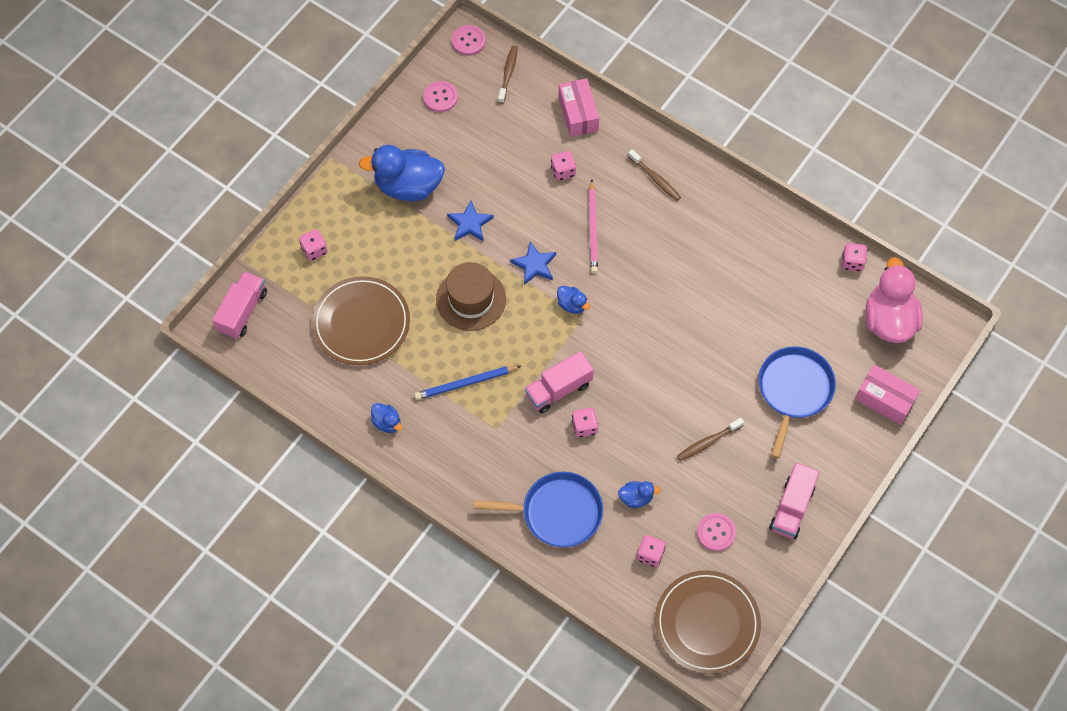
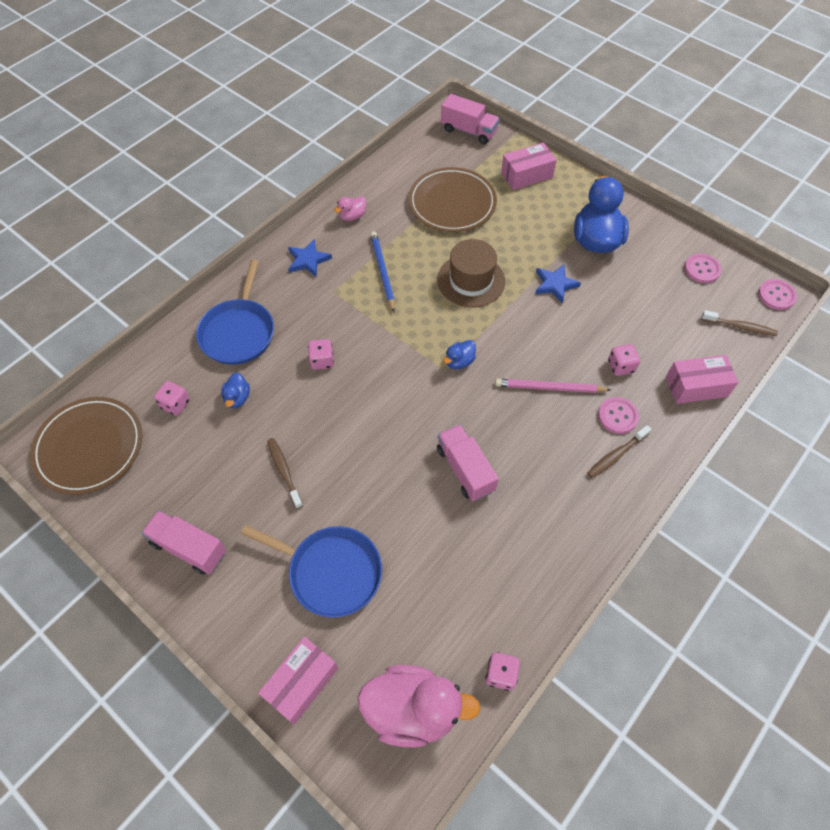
camera: 95 degrees right, 5 degrees down
(314, 250) = (526, 175): pink dice -> pink box
(387, 423) = (352, 216): blue duck -> pink duck
(534, 265) = (507, 333): blue star -> blue star (308, 260)
(558, 389) = (366, 343): pink truck -> pink truck (465, 469)
(716, 532) = (181, 467): pink button -> pink button (617, 416)

